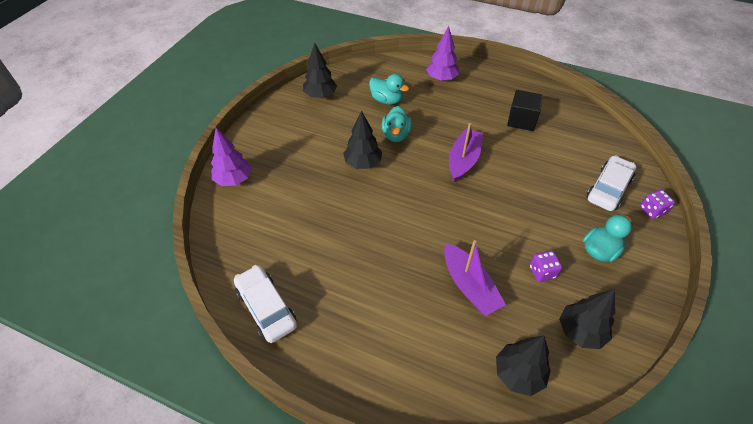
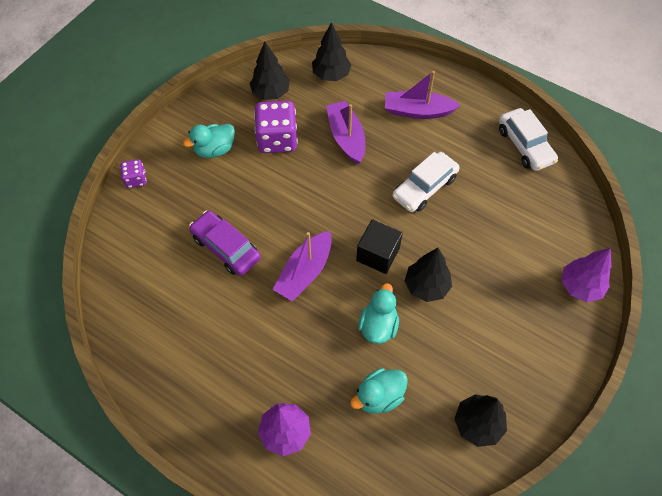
camera: 170 degrees left, 10 degrees up
(387, 100) = (379, 396): turquoise duck -> turquoise duck turned 75 degrees counterclockwise
(395, 335) = (417, 111): none -> purple boat
(521, 120) = (205, 324): black cube -> black cube (378, 254)
(536, 168) = (226, 247): none -> purple car
(542, 272) = (277, 139): purple dice -> purple dice, size x1.92
(608, 189) = (163, 209): white car -> white car (424, 187)

